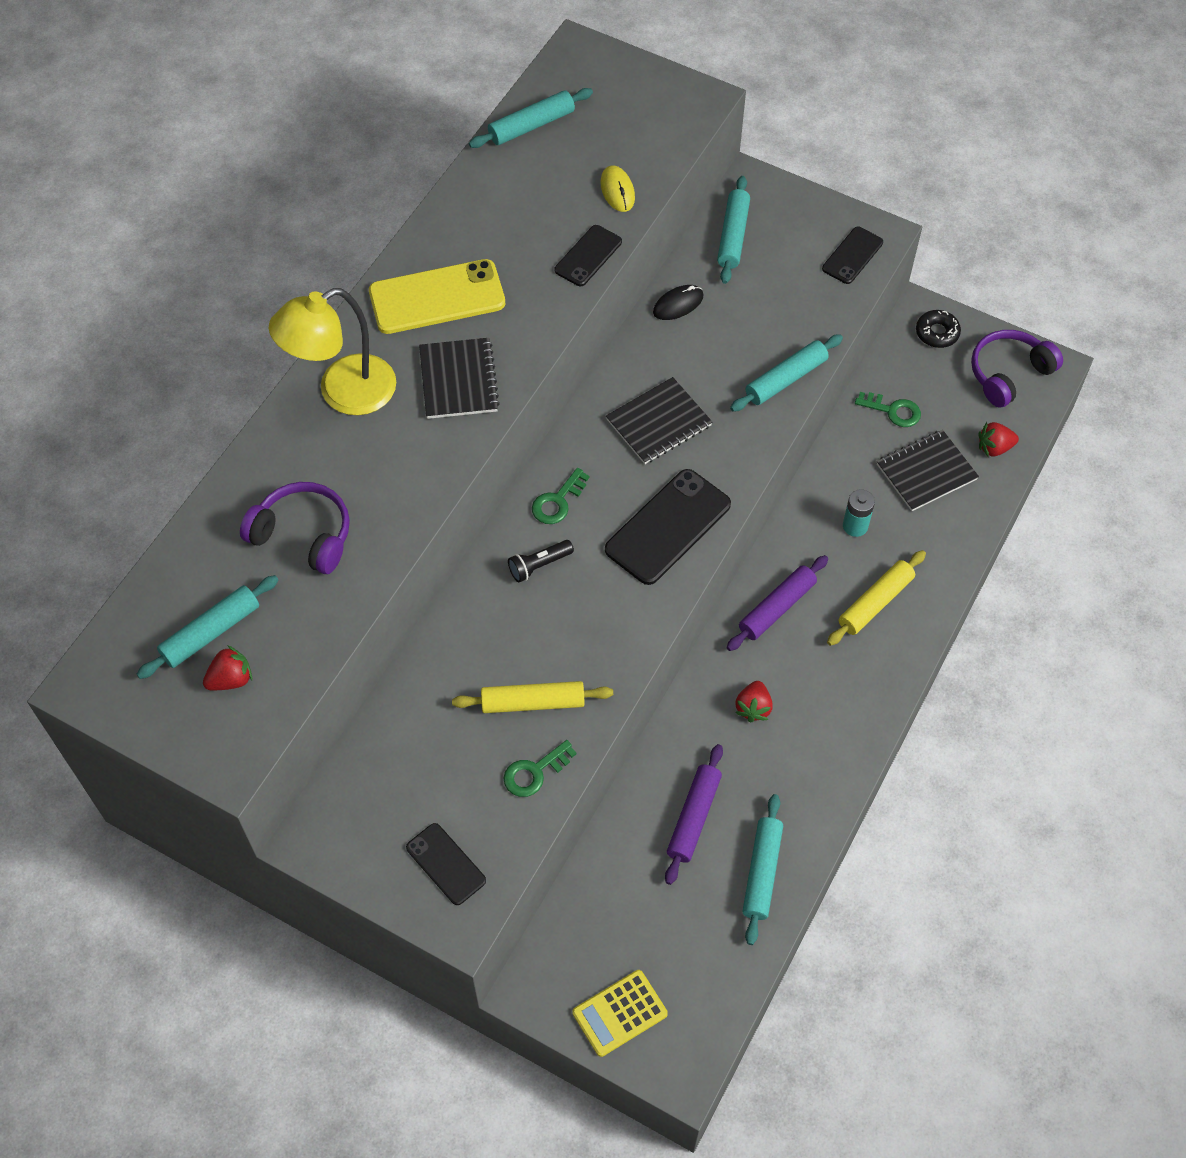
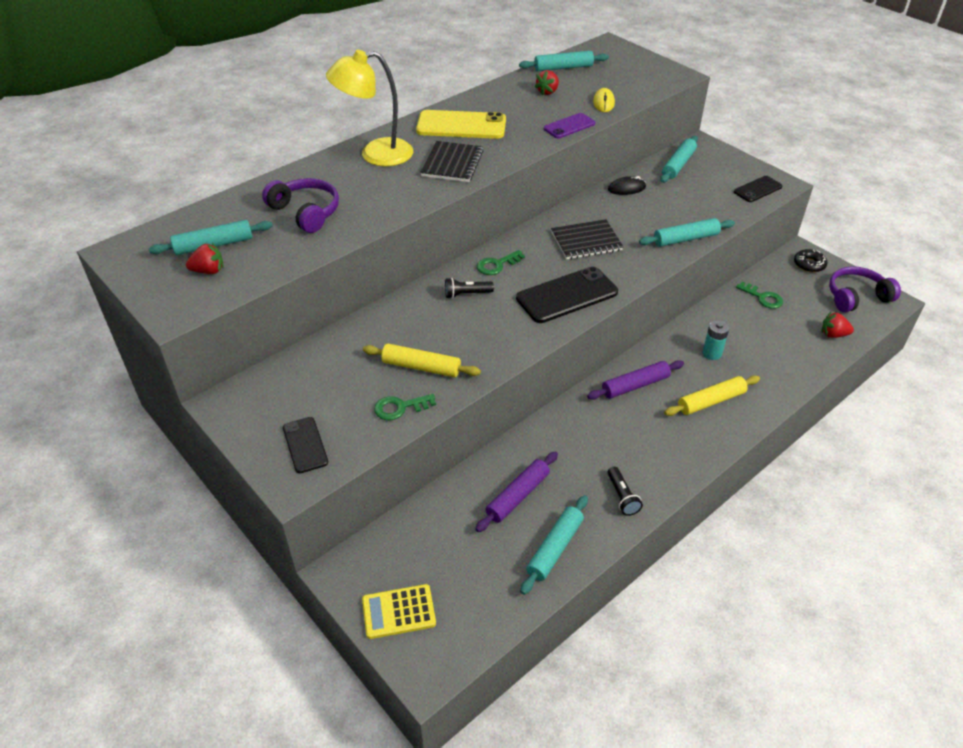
camera: 20 degrees right, 15 degrees down
(588, 256) = (569, 126): black phone -> purple phone
(753, 708) = (593, 440): red strawberry -> red strawberry (547, 92)
(814, 777) = (622, 497): none -> black flashlight
(926, 472) = (776, 336): black notebook -> none

